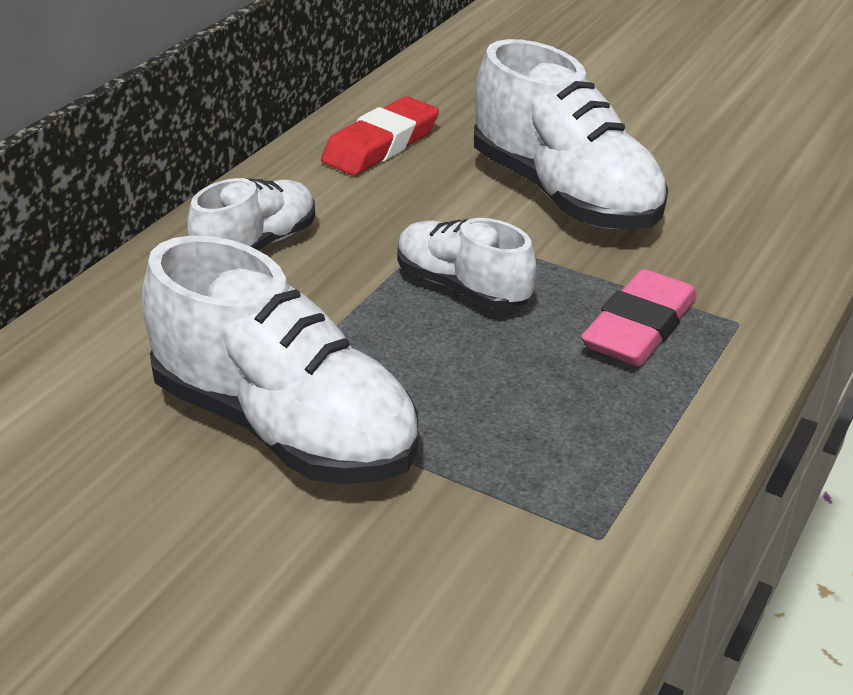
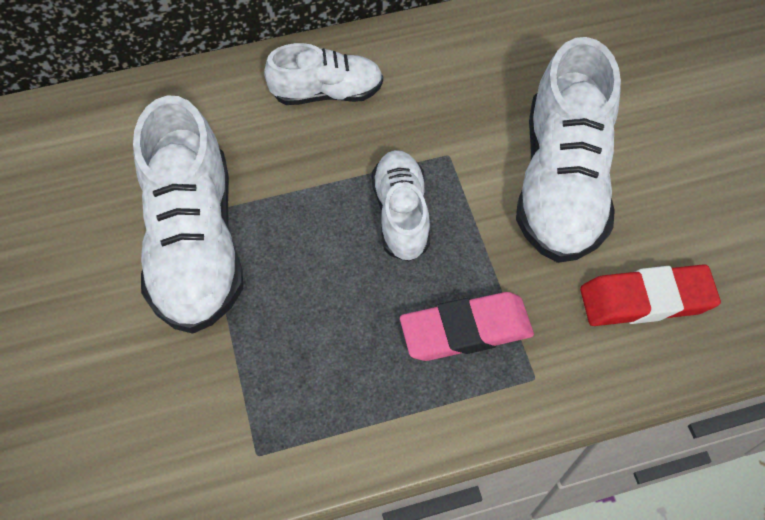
camera: 45 degrees right, 25 degrees up
(381, 145) = (496, 52): red eraser -> red eraser (646, 300)

